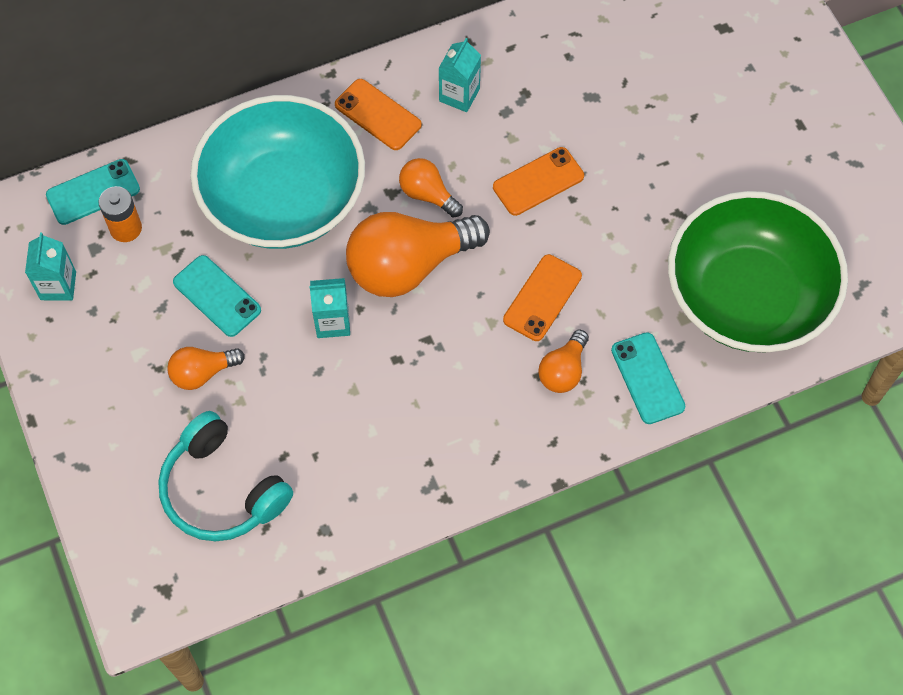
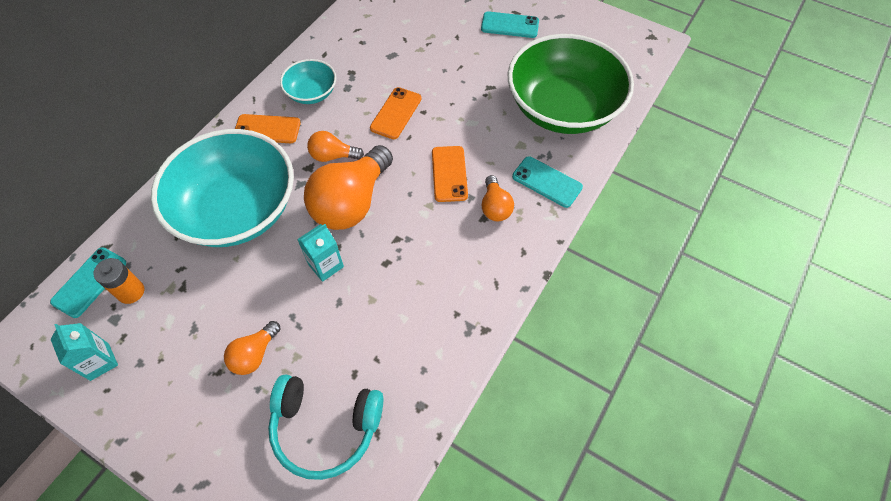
camera: 35 degrees left, 5 degrees down
(217, 296) = (231, 297): turquoise phone -> turquoise phone (510, 25)
(459, 95) = (311, 93): turquoise carton -> turquoise bowl

